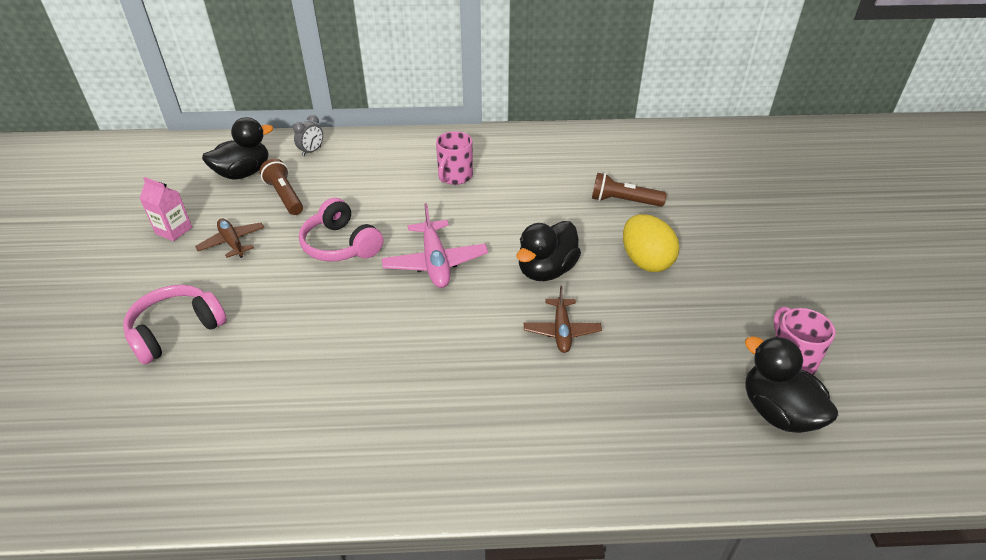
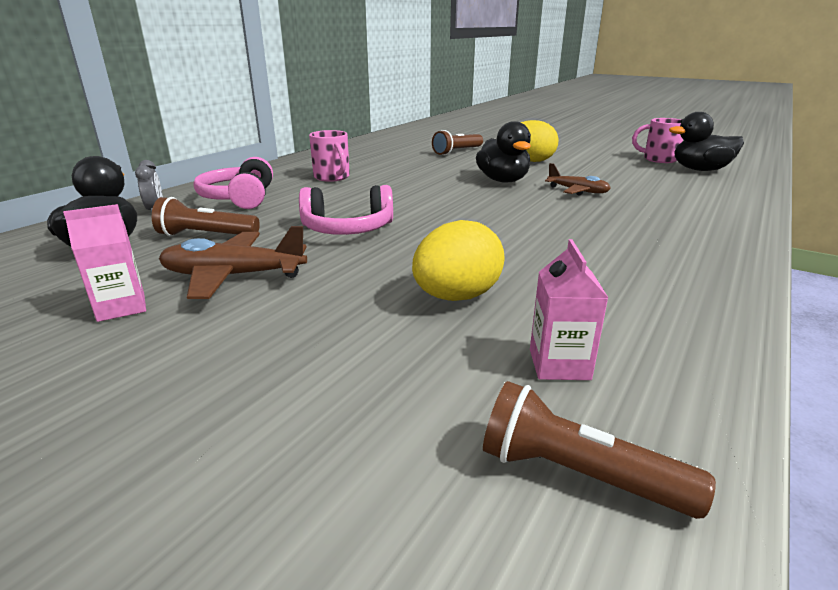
camera: 55 degrees left, 15 degrees down
(88, 460) = (577, 474): none -> brown flashlight
(176, 331) = (355, 342): pink headphones -> pink headphones (240, 198)
(189, 423) = (559, 364): none -> pink carton
(232, 242) = (233, 276): brown plane -> brown plane, size x1.51
(257, 346) = (456, 297): none -> yellow egg
(435, 263) = (439, 205): pink plane -> none

